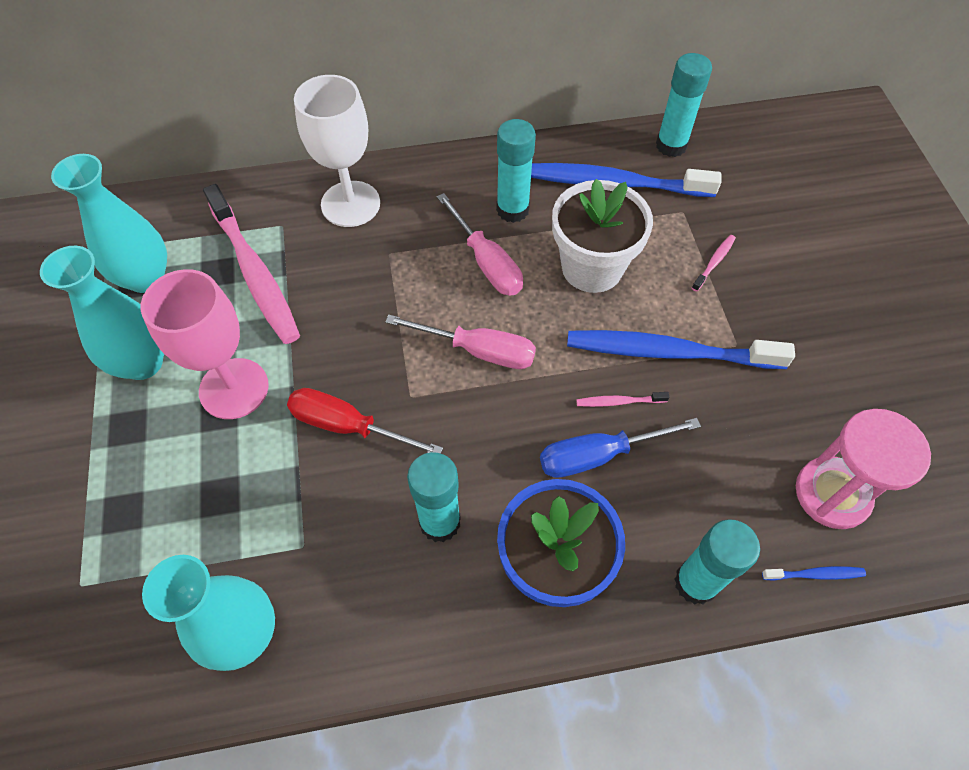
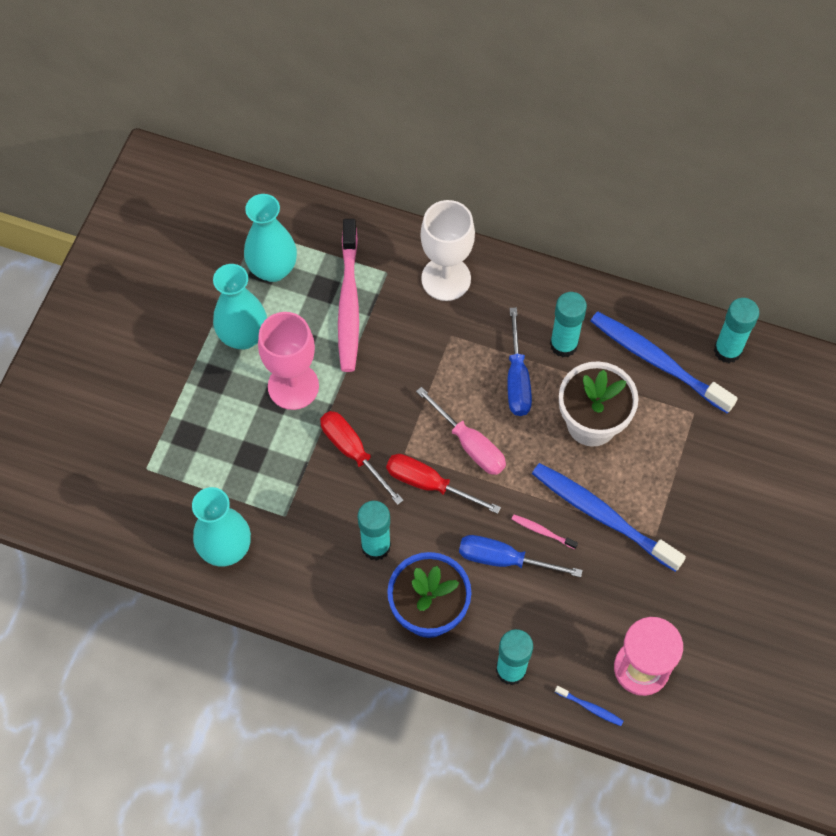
camera: 30 degrees right, 5 degrees up
(459, 416) = (429, 484): none -> red screwdriver
(486, 262) = (517, 379): pink screwdriver -> blue screwdriver
(714, 262) = (686, 466): pink toothbrush -> none

